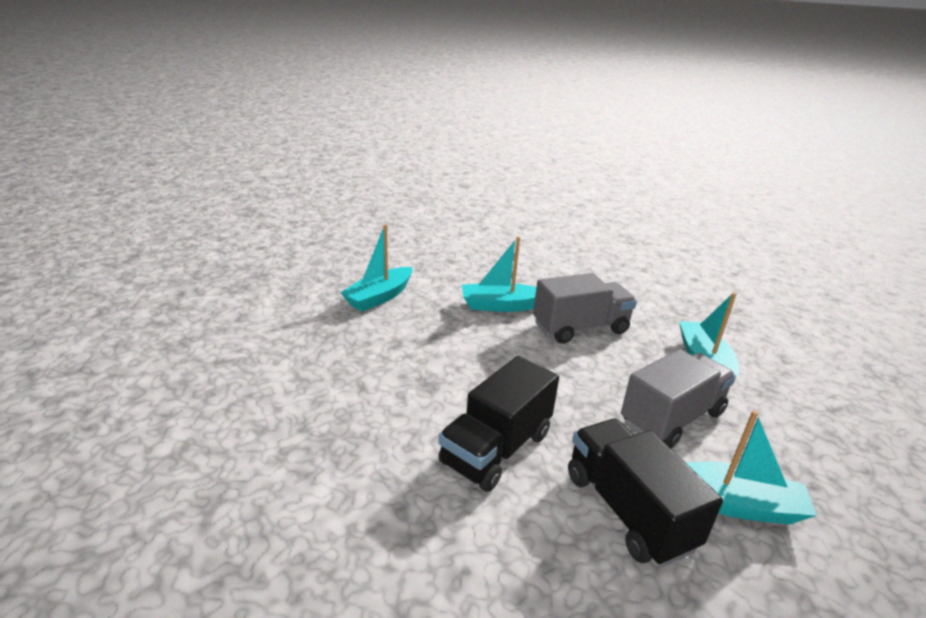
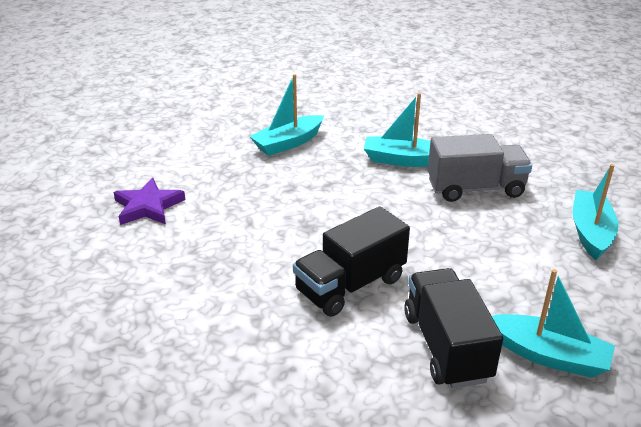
camera: 15 degrees right, 5 degrees up
(236, 380) = (148, 206): none -> purple star
(672, 418) = (527, 279): grey truck -> none

